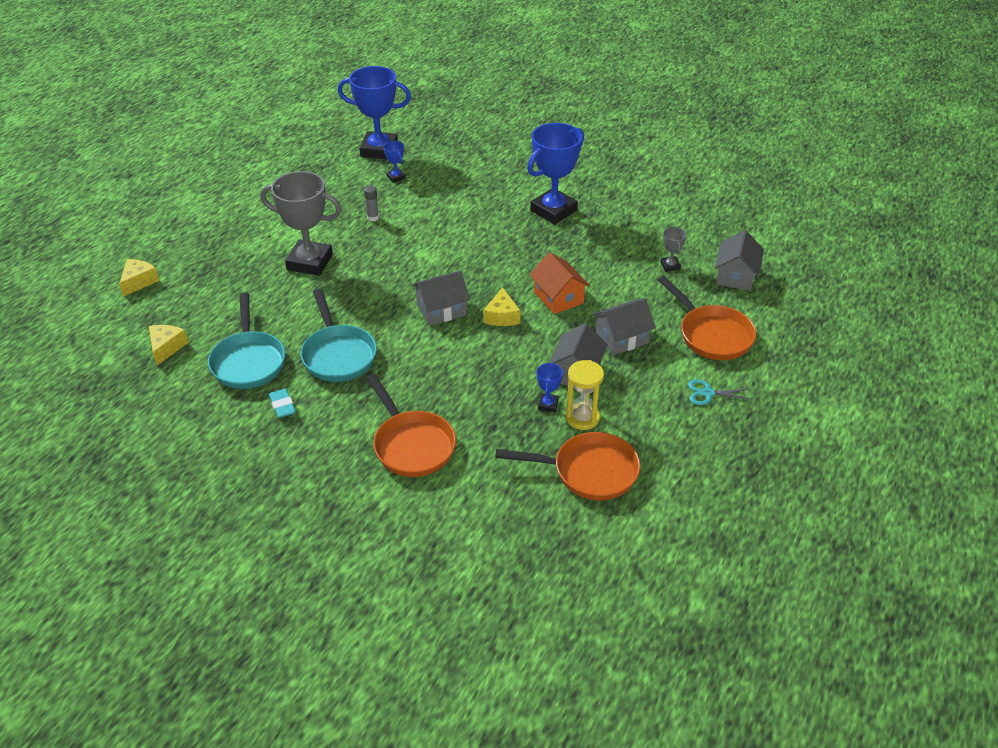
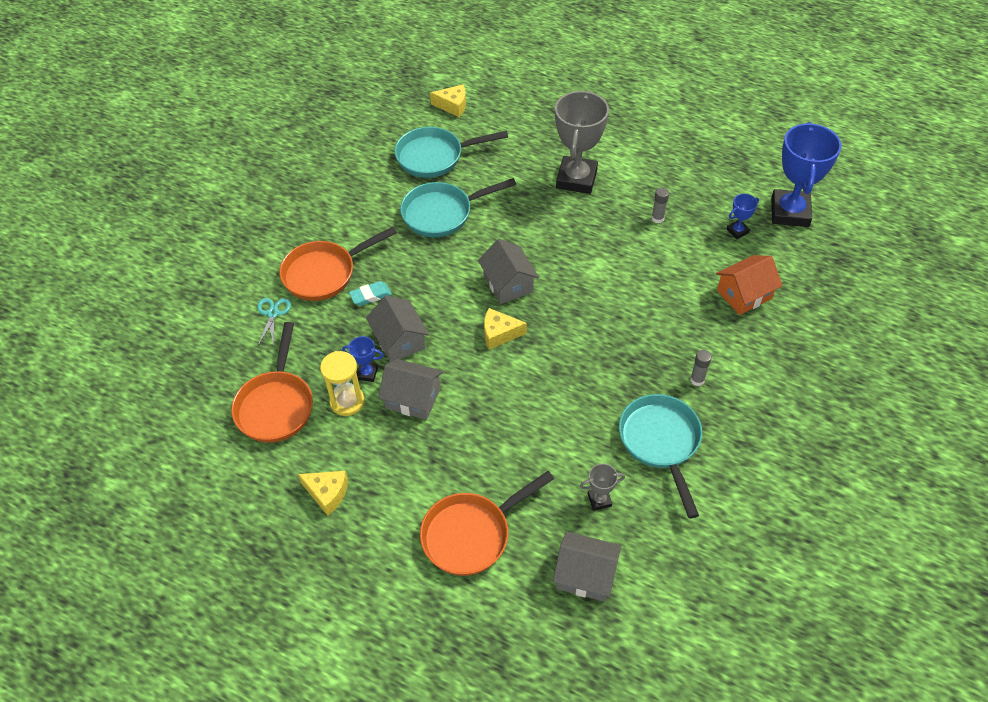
camera: 90 degrees right, 10 degrees up
(139, 281) = (539, 74): yellow cheese -> yellow cheese (327, 493)
(282, 406) = (378, 185): turquoise eraser -> turquoise eraser (370, 296)
(553, 210) = (697, 380): blue trophy -> grey glue stick
(558, 297) = (532, 383): orange house -> orange house (744, 294)
(614, 232) = (661, 443): none -> turquoise pan
(621, 338) = (465, 441): grey house -> grey house (399, 340)
(708, 393) = (375, 520): turquoise scissors -> turquoise scissors (273, 313)

